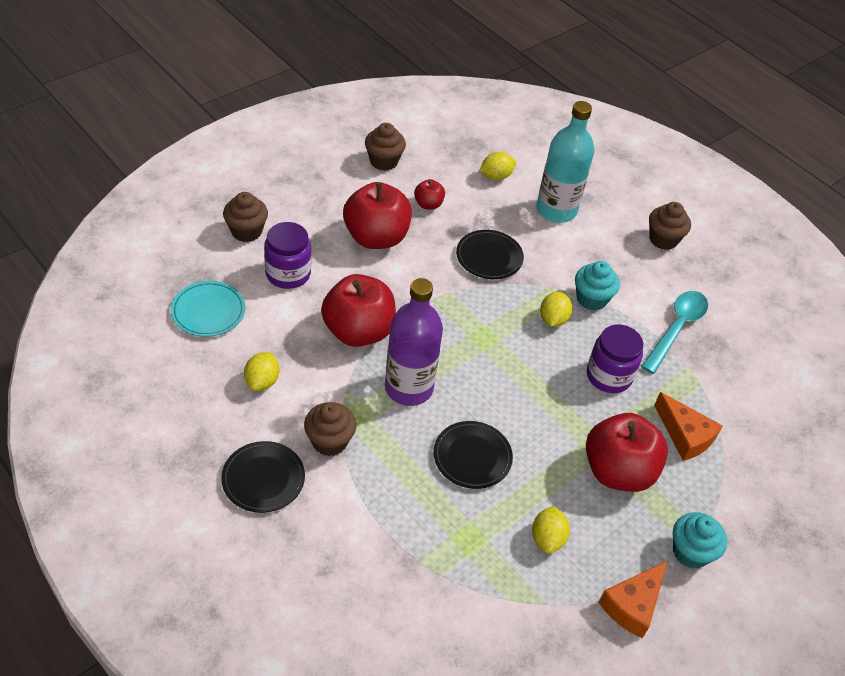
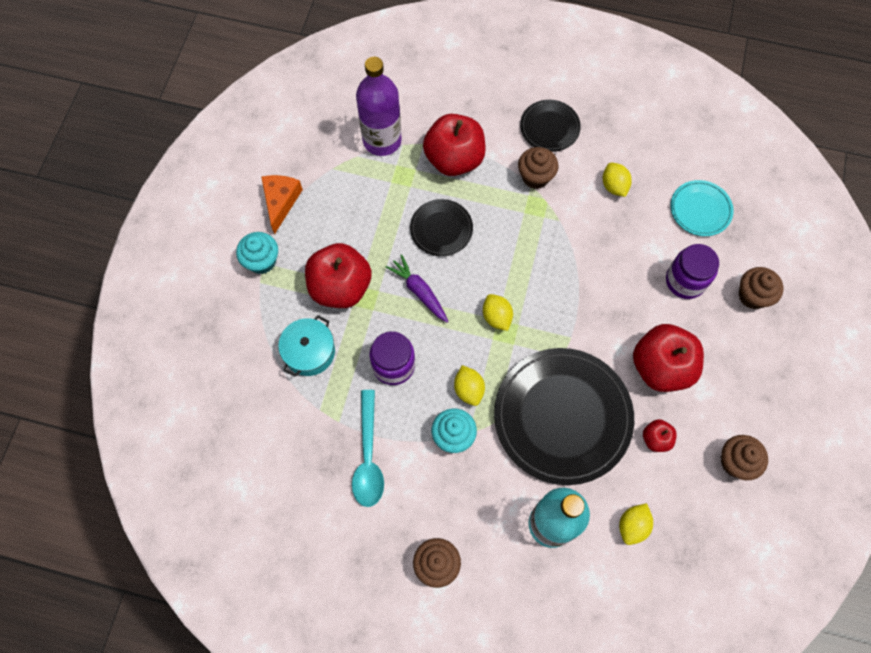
camera: 150 degrees right, 20 degrees up
(358, 331) = (593, 269): red apple -> red apple (454, 159)
(409, 388) = (521, 250): purple bottle -> purple bottle (382, 140)
(489, 257) = (562, 417): black plate -> black plate, size x2.03
(539, 417) = (419, 291): none -> purple carrot
(547, 538) = (357, 208): yellow lemon -> yellow lemon (496, 317)
(685, 435) = (309, 352): orange cheese -> turquoise pot

